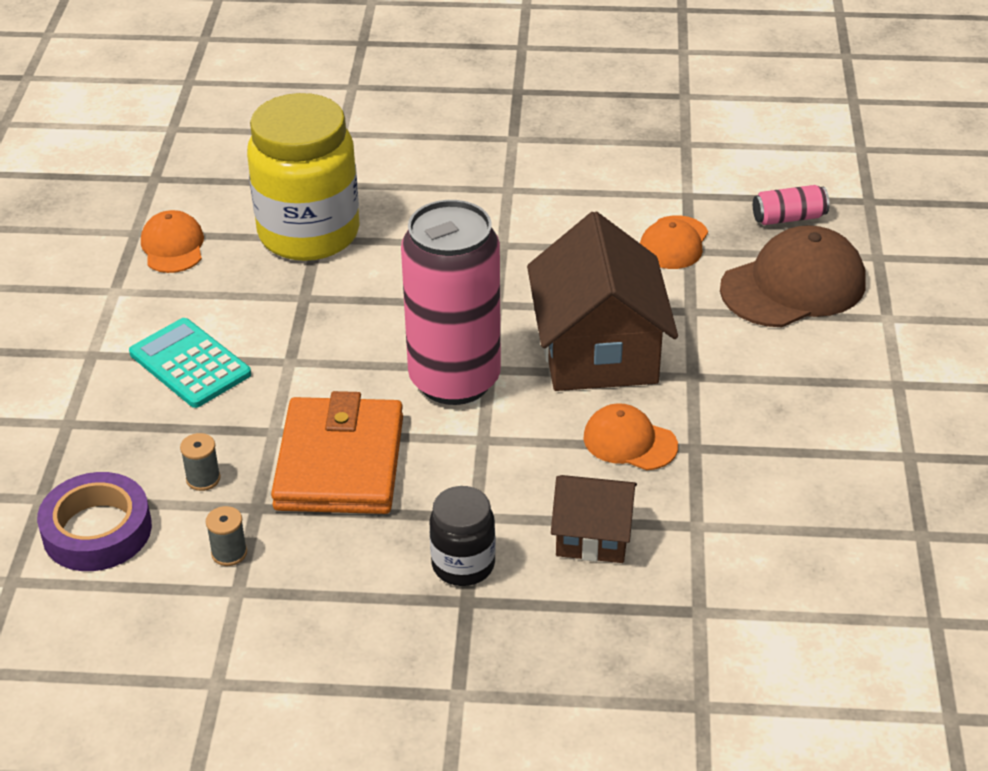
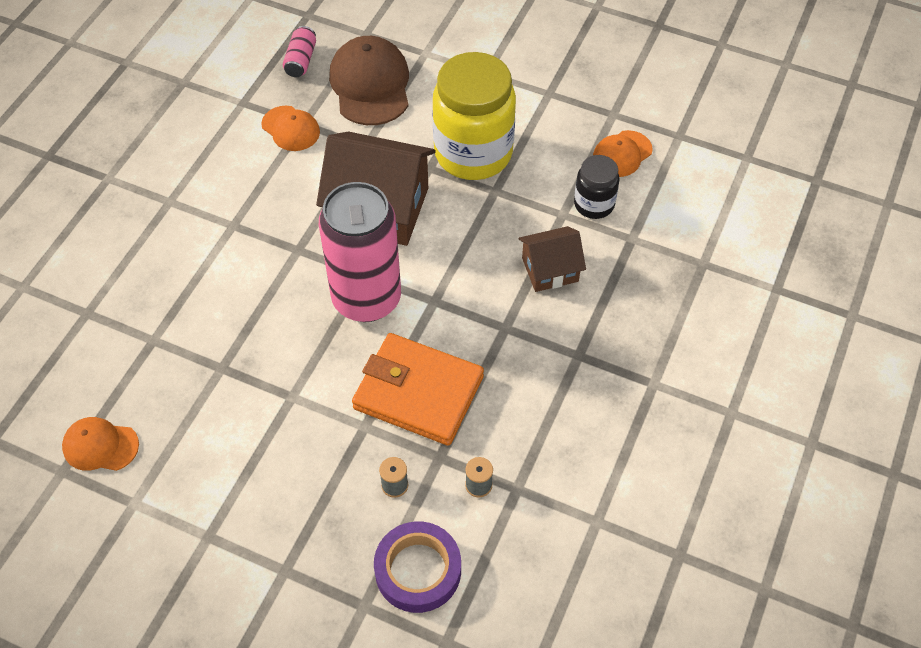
camera: 70 degrees left, 15 degrees up
(190, 364) = (259, 466): turquoise calculator -> none
(309, 234) = (144, 344): yellow jar -> yellow jar (473, 153)
(463, 565) = (546, 347): black jar -> black jar (594, 204)
(593, 536) = (550, 269): brown house -> brown house turned 45 degrees clockwise
(629, 442) = (474, 222): orange cap -> orange cap (622, 154)

